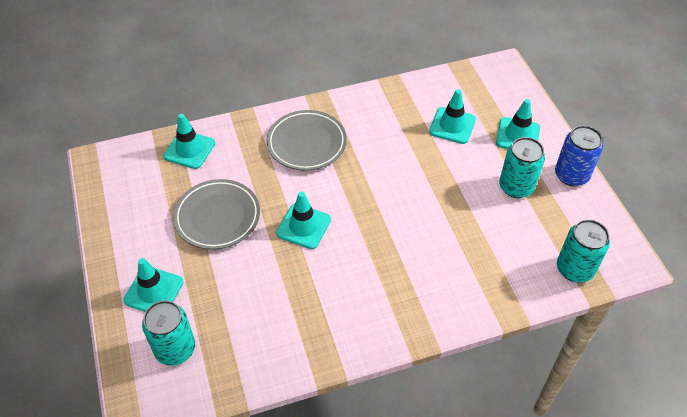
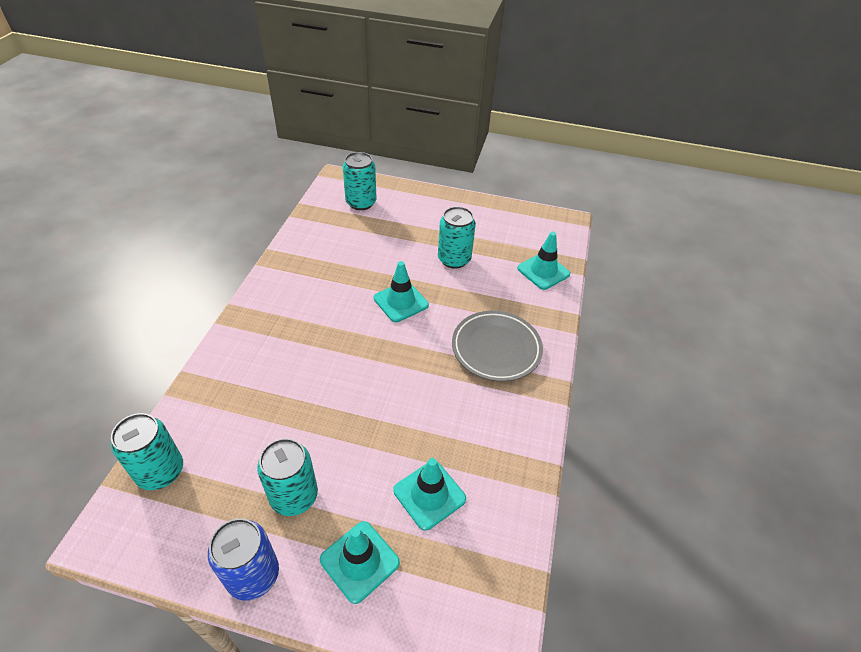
camera: 120 degrees right, 5 degrees down
(154, 291) = (414, 208): turquoise traffic cone -> none
(217, 217) = (454, 259): grey plate -> turquoise can

